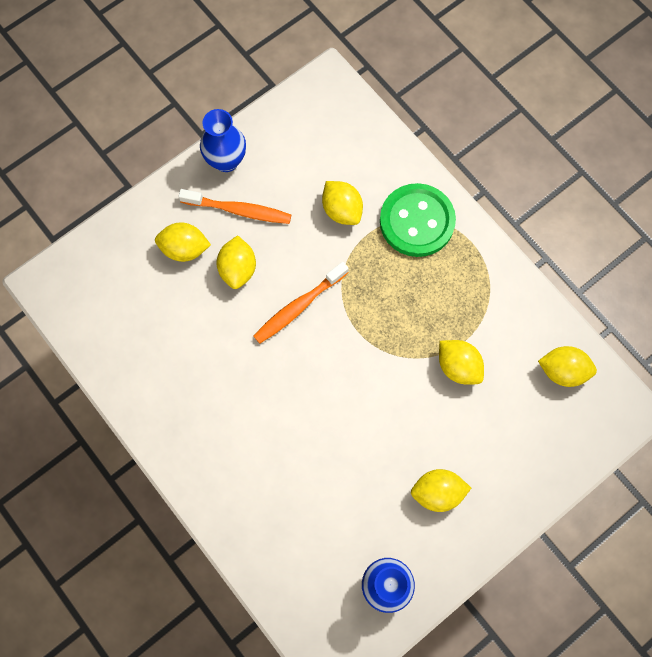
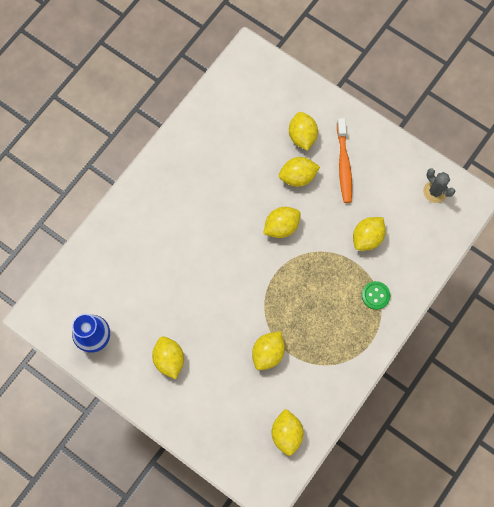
camera: 75 degrees right, 0 degrees up
(226, 161) = (380, 145): blue vase -> none
(298, 307) = (281, 227): orange toothbrush -> yellow lemon
(305, 118) = (435, 192): none -> grey cactus
(417, 221) = (375, 295): green button -> green button, size x0.47

